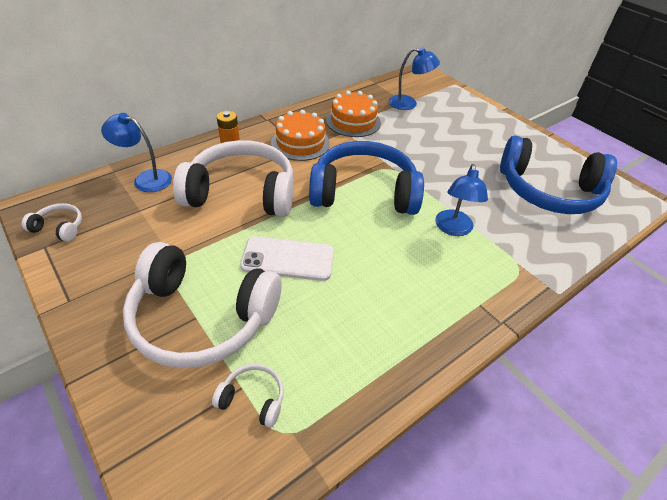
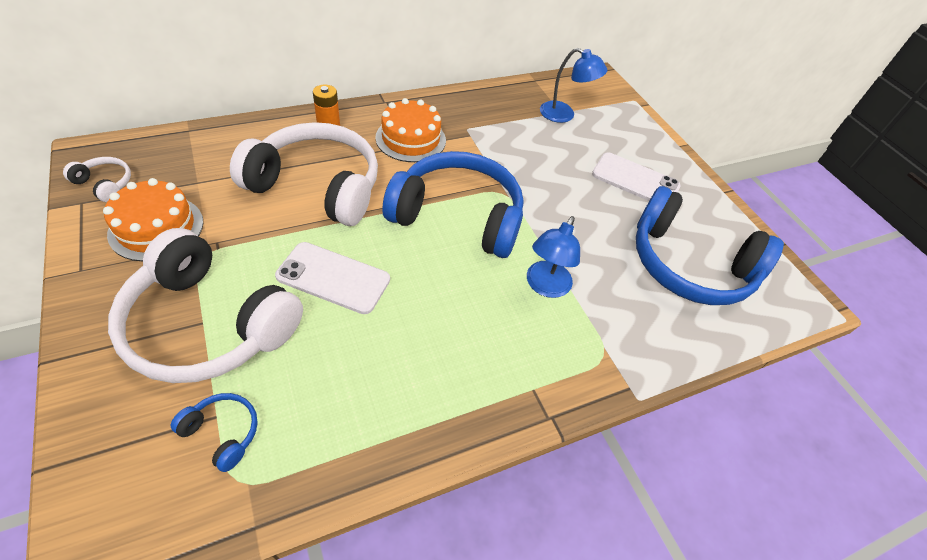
camera: 10 degrees right, 5 degrees up
(146, 179) = (219, 147): blue lamp -> none
(253, 399) = (222, 433): white headphones -> blue headphones
(353, 121) = (485, 124): orange cake -> orange cake (156, 227)
(482, 140) = (635, 180): none -> white phone

